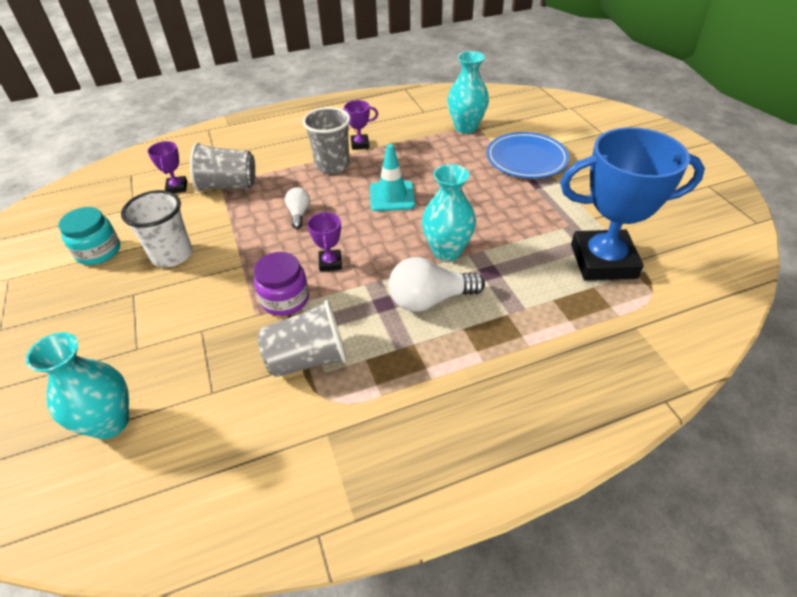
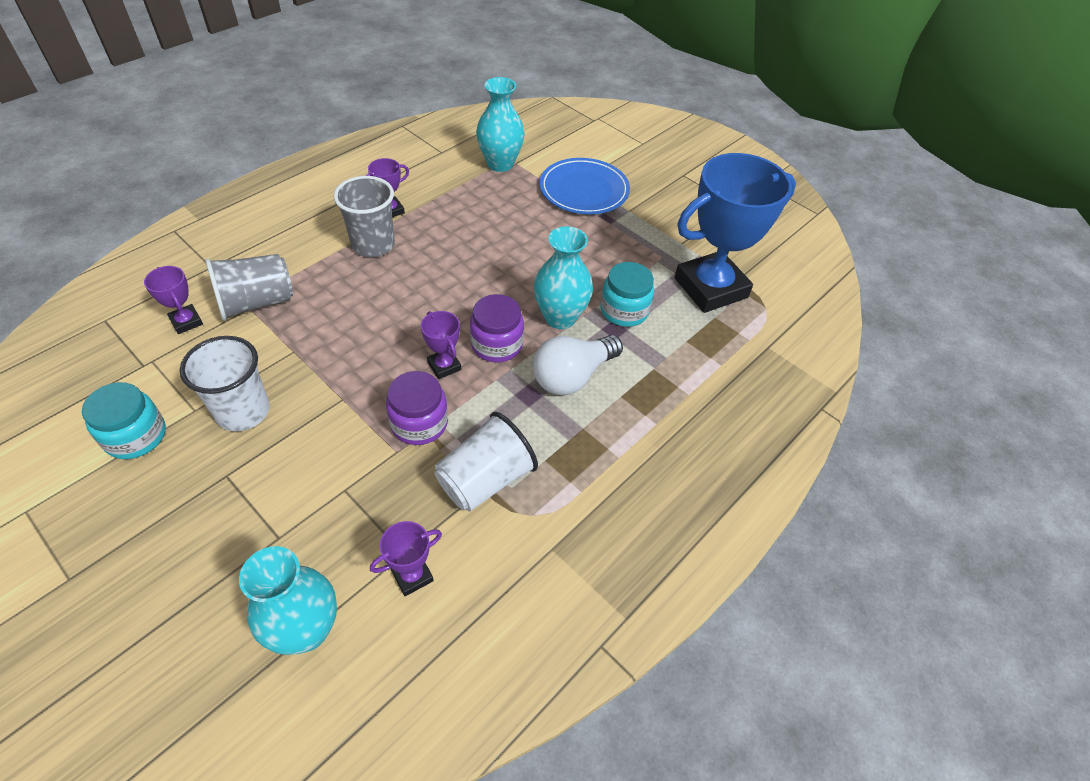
camera: 30 degrees left, 5 degrees up
(207, 412) = (412, 576): none -> purple trophy
(299, 214) = (371, 317): white light bulb -> none
(308, 358) = (485, 480): grey cup -> white cup
(381, 258) = (497, 344): none -> purple jar
(392, 196) = (466, 268): turquoise traffic cone -> none
(507, 259) = (624, 310): none -> turquoise jar

